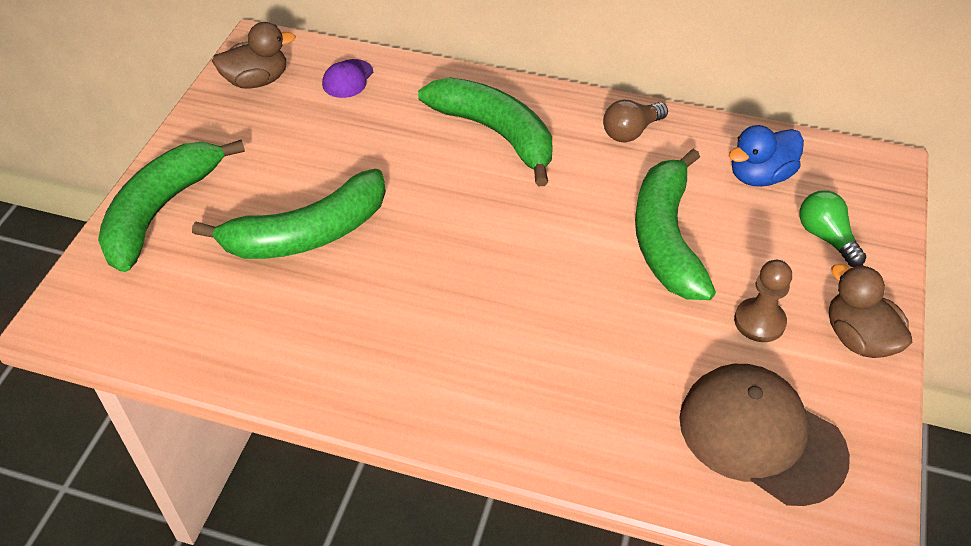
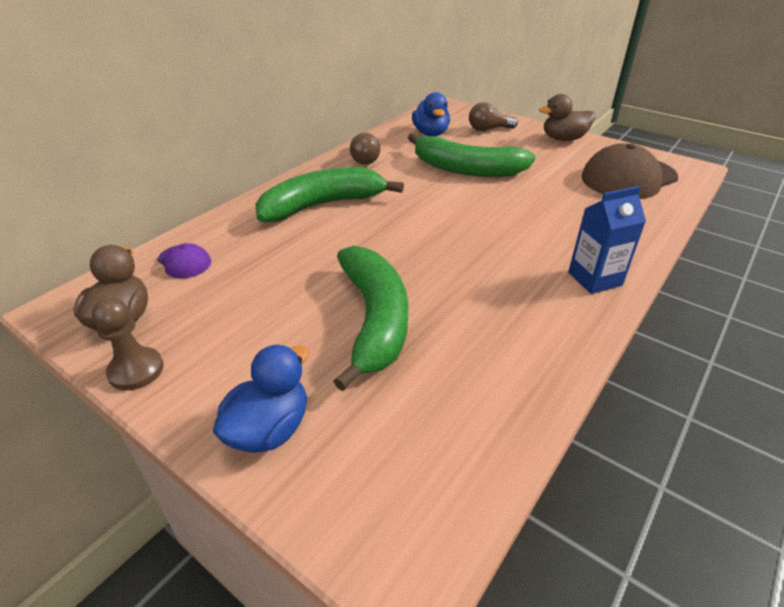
camera: 70 degrees left, 10 degrees down
(161, 211) = (269, 429): green banana -> blue duck
(448, 406) = (594, 279): none -> blue carton
(759, 321) = (544, 159): brown pawn -> brown pawn (136, 370)
(826, 237) = (488, 129): green light bulb -> brown light bulb

